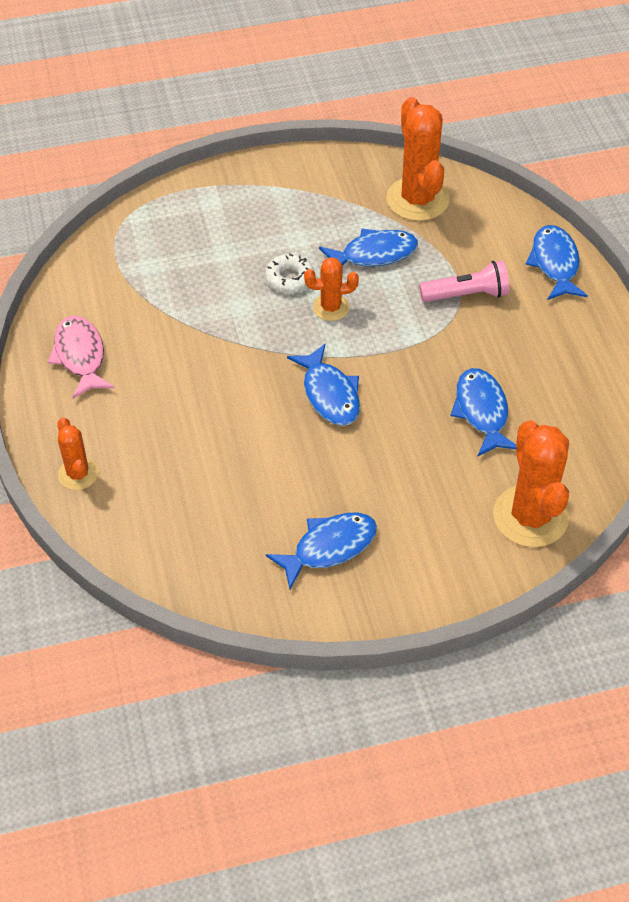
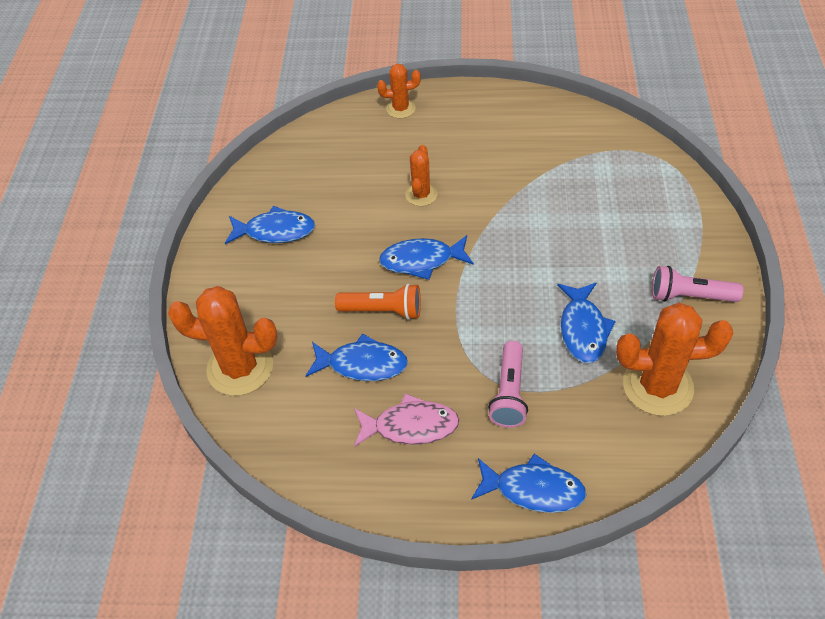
camera: 110 degrees right, 0 degrees up
(80, 356) = (512, 120): pink fish -> pink fish (410, 426)
(289, 279) = (565, 259): white donut -> none
(307, 187) = (690, 296): none -> pink flashlight
(329, 547) = (275, 231): blue fish -> blue fish turned 75 degrees counterclockwise
(331, 307) = (521, 281): orange cactus -> orange cactus (421, 195)
(408, 411) = (383, 310): none -> orange flashlight

